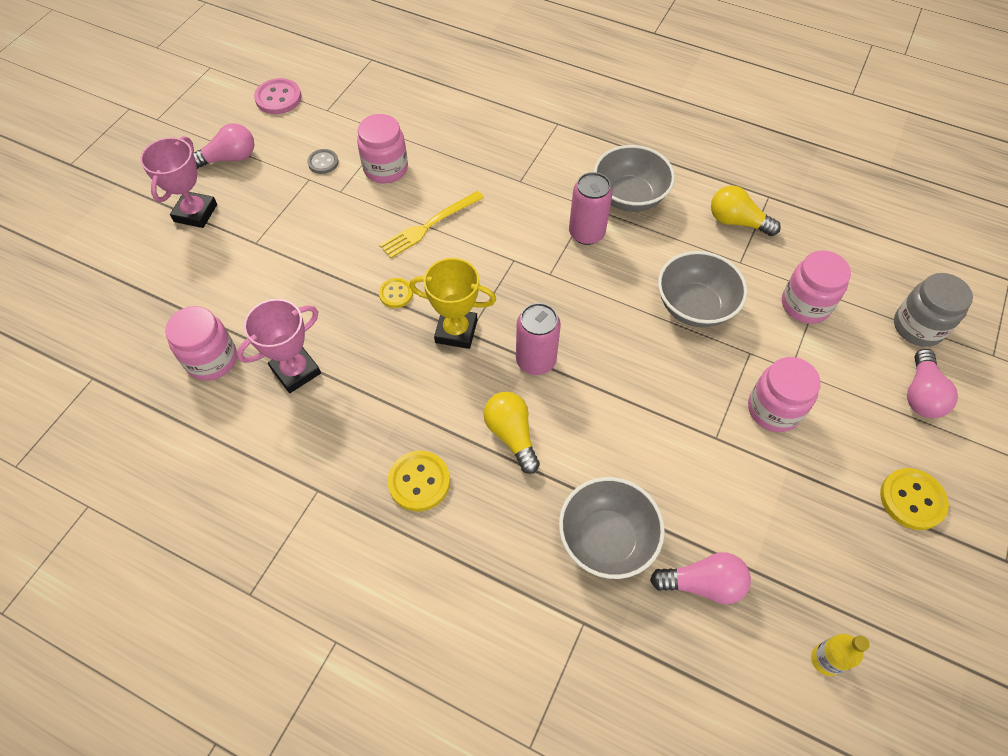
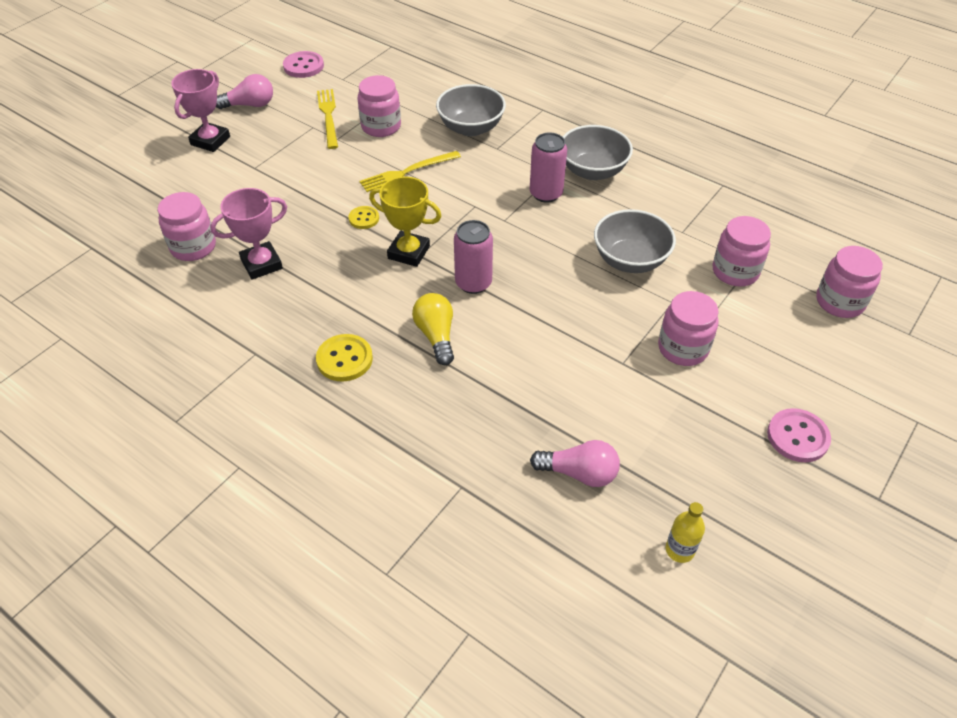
camera: 10 degrees right, 10 degrees down
(323, 162) = (328, 116): grey button -> yellow fork
(606, 539) = (499, 426): grey bowl -> grey bowl (471, 128)
(737, 222) = (687, 201): yellow light bulb -> none
(912, 500) = (797, 437): yellow button -> pink button
(918, 327) = (839, 302): grey jar -> pink jar
(921, 394) = (828, 355): pink light bulb -> none

